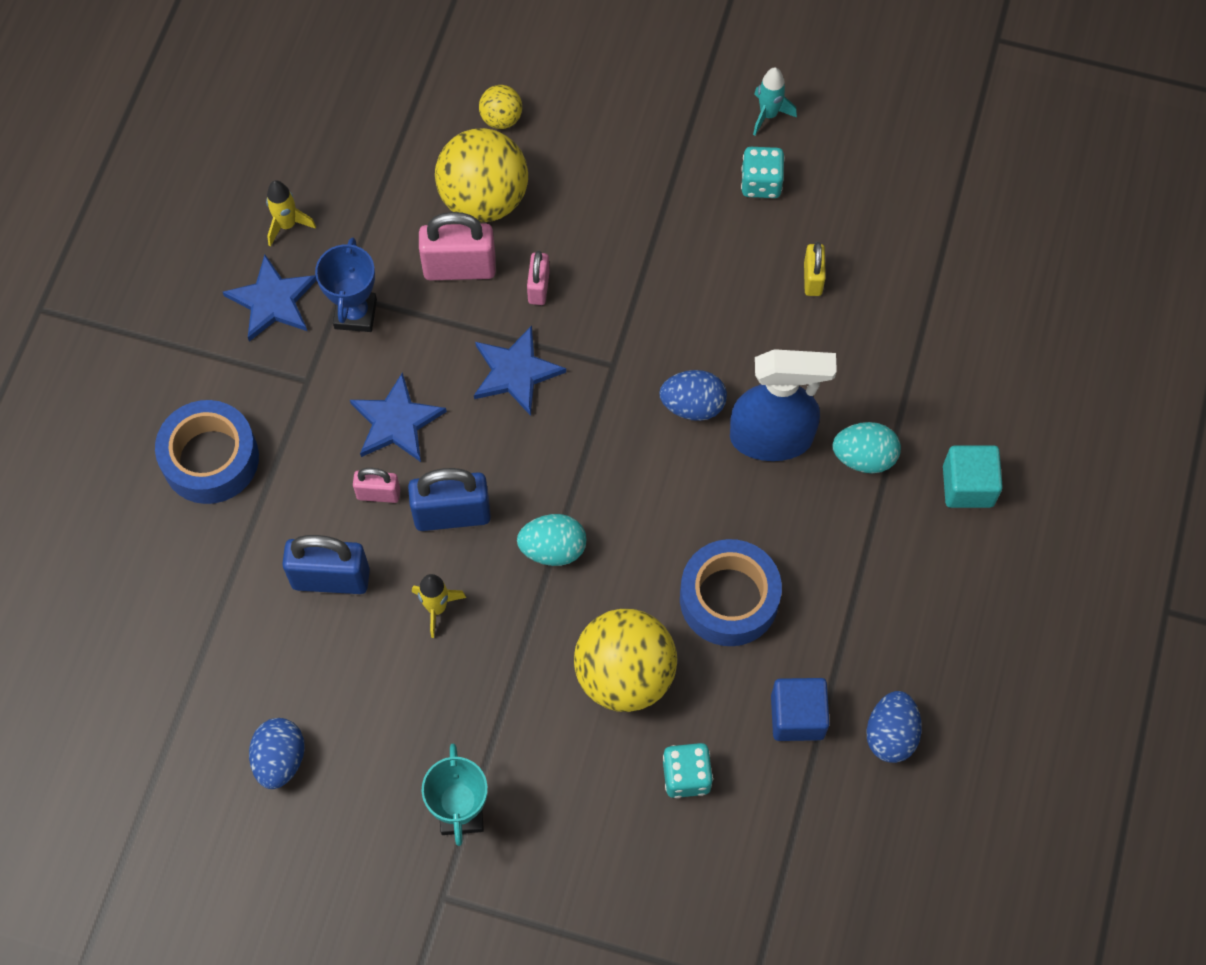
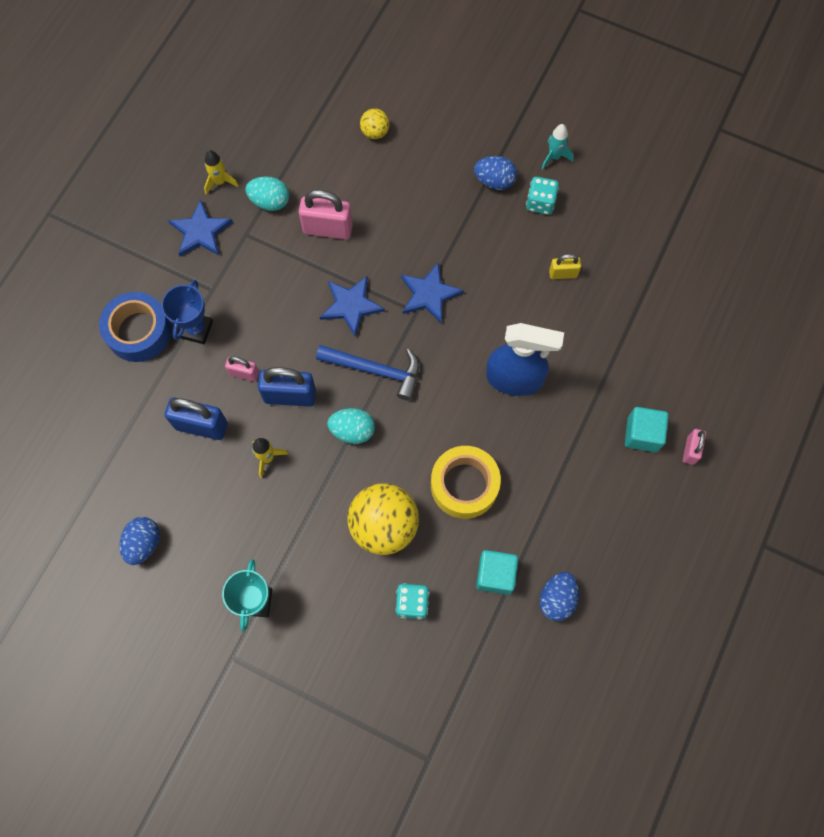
camera: 10 degrees right, 5 degrees up
(355, 314) = (253, 249): blue trophy -> blue trophy (196, 329)
(396, 421) = (265, 326): blue star -> blue star (429, 294)
(484, 199) = (353, 185): yellow ball -> none
(538, 287) = (377, 250): pink padlock -> pink padlock (690, 450)
(569, 458) = (375, 370): none -> blue hammer
(692, 405) = (465, 348): blue egg -> blue egg (494, 181)
(729, 599) = (464, 485): blue tape -> yellow tape
(797, 716) = (495, 575): blue cube -> turquoise cube
(812, 279) = (563, 274): yellow padlock -> yellow padlock turned 75 degrees clockwise
(864, 457) = (574, 403): turquoise egg -> turquoise egg (270, 201)

